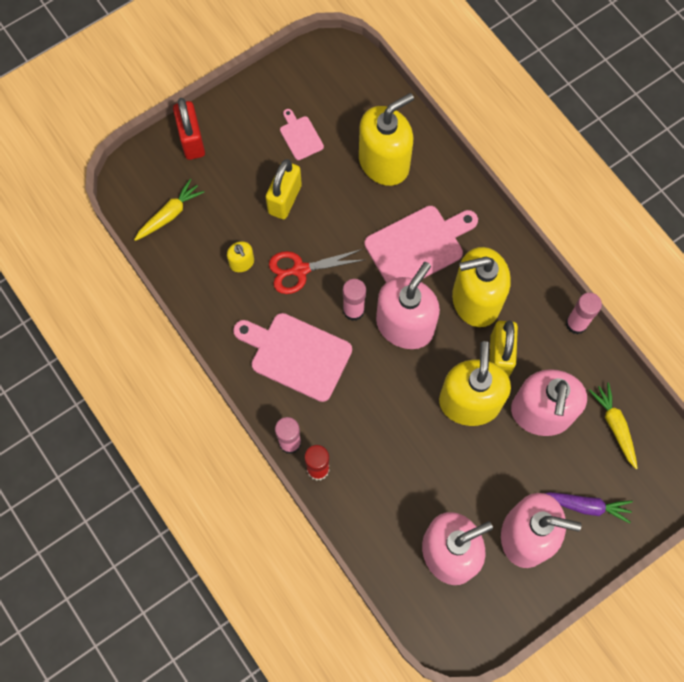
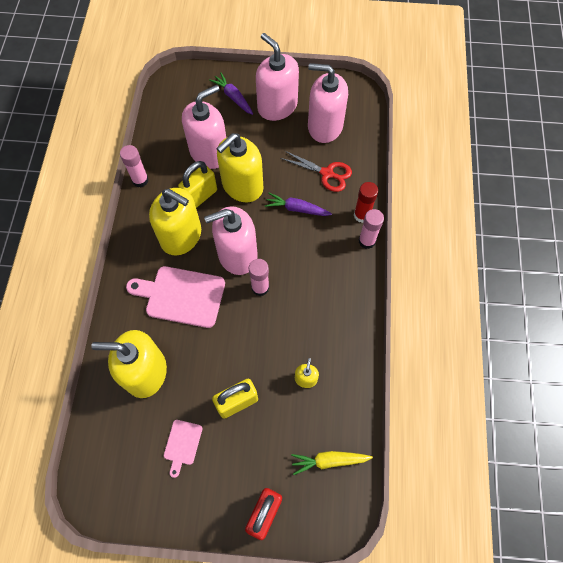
camera: 140 degrees left, 5 degrees down
(296, 355) = (320, 288): pink cutting board -> none
(300, 270) = (270, 341): red scissors -> red scissors (327, 173)
(390, 421) = (297, 209): none -> purple carrot
(614, 426) = (178, 119): yellow carrot -> none

